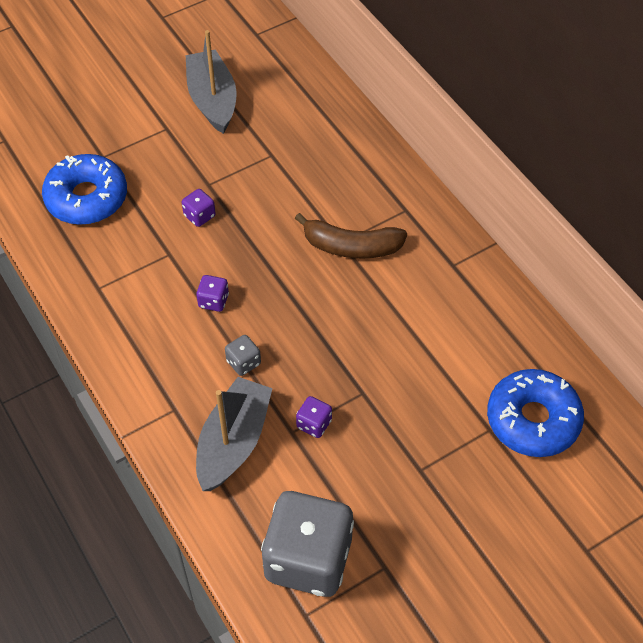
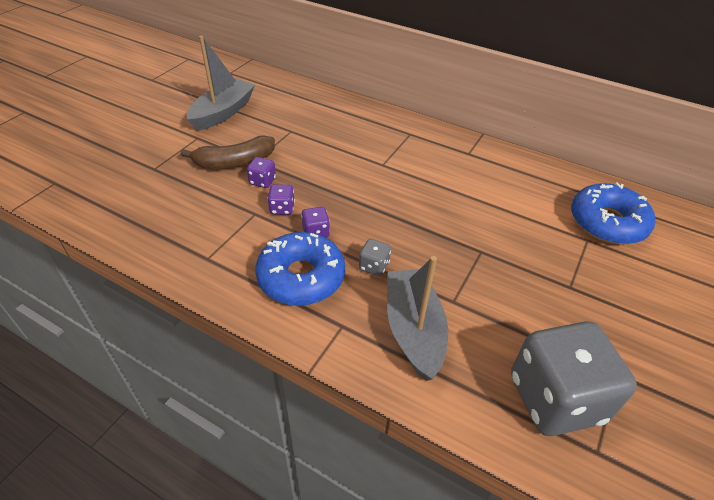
camera: 30 degrees left, 10 degrees down
(87, 198) = (156, 199): blue donut -> blue donut (301, 277)
(212, 100) = (223, 113): grey boat -> grey boat turned 75 degrees clockwise
(314, 424) = (465, 288): purple dice -> purple dice (282, 208)
(351, 246) = (392, 164): brown banana -> brown banana (234, 162)

